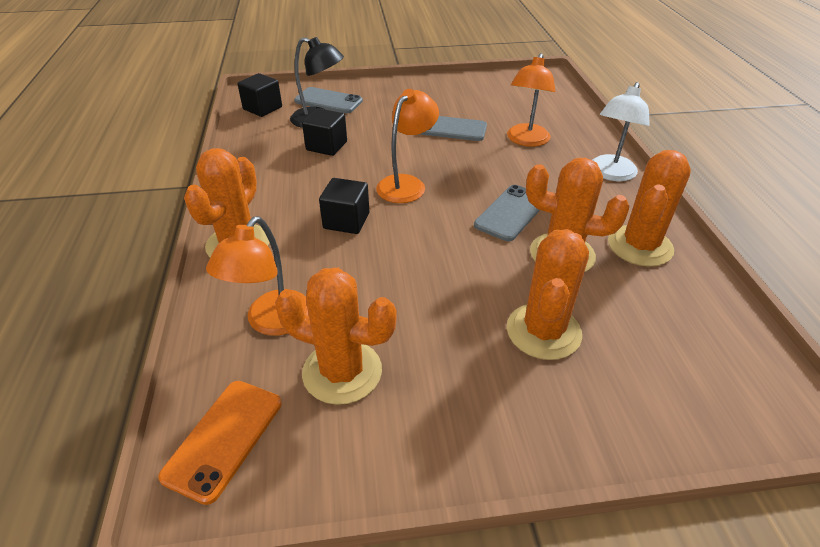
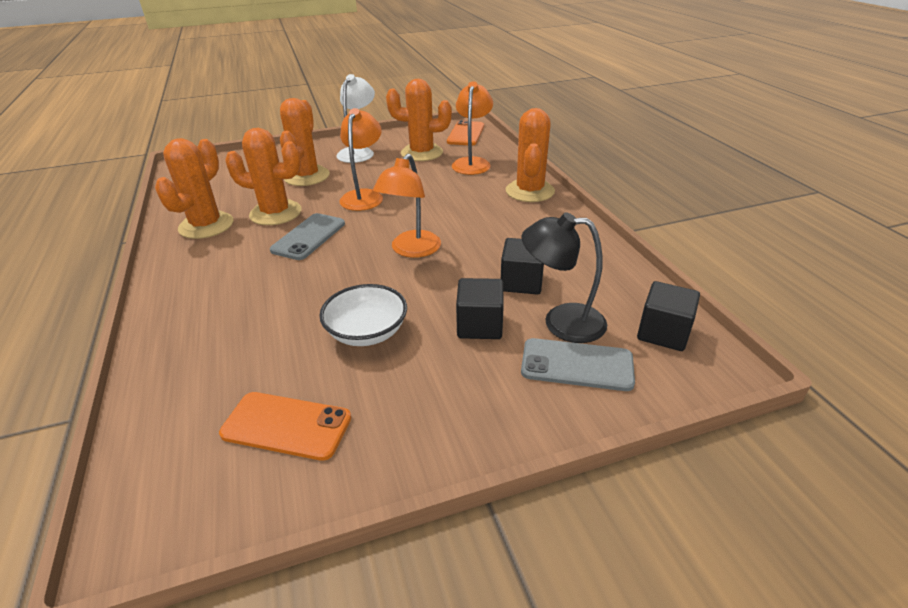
camera: 170 degrees right, 5 degrees down
(346, 221) = (455, 214): black cube -> black cube (479, 325)
(451, 129) = (367, 332): grey phone -> white bowl
(493, 96) = (286, 426): none -> orange phone
(526, 140) = (262, 325): orange lamp -> orange lamp (364, 196)
(610, 174) = (180, 289): white lamp -> white lamp (359, 152)

